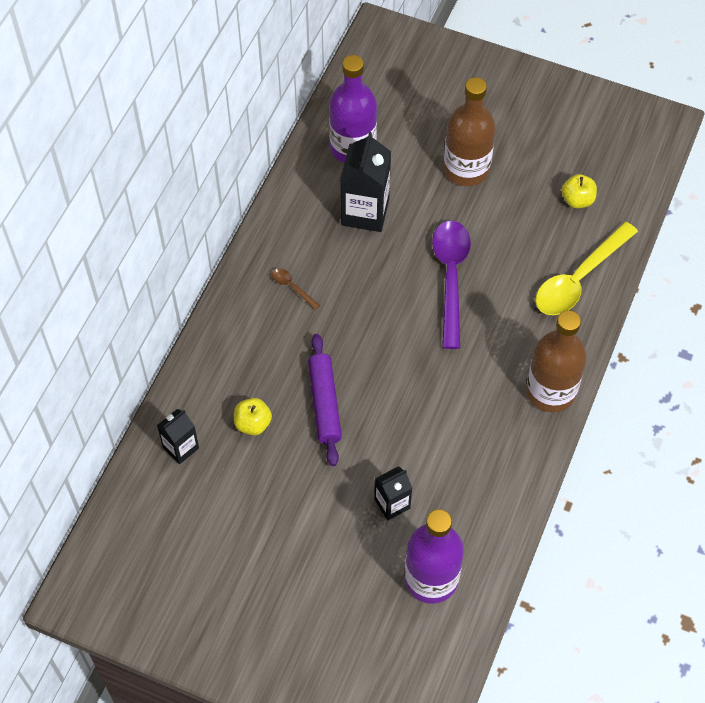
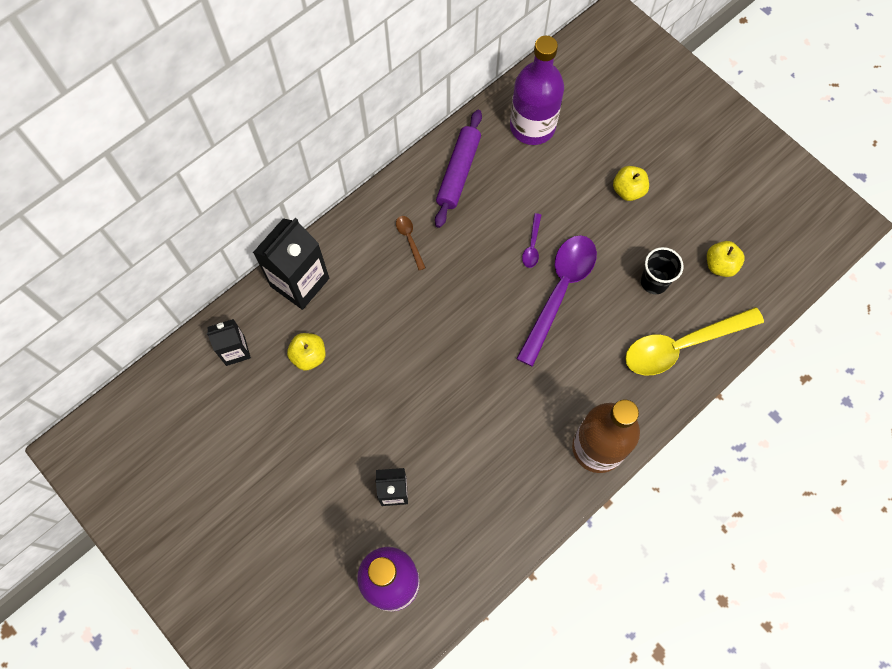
camera: 25 degrees right, 10 degrees up
(324, 403) = (382, 365): purple rolling pin -> purple rolling pin (458, 172)
(365, 212) = (512, 194): black carton -> black carton (299, 282)
(406, 248) = (532, 246): none -> purple spoon
(466, 169) = (628, 190): brown bottle -> yellow apple
(528, 236) = (654, 281): none -> black cup

